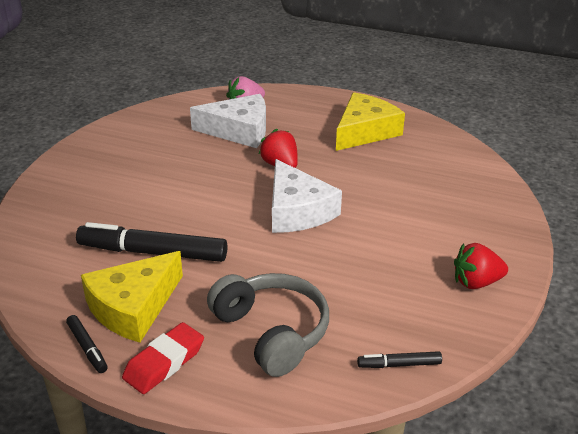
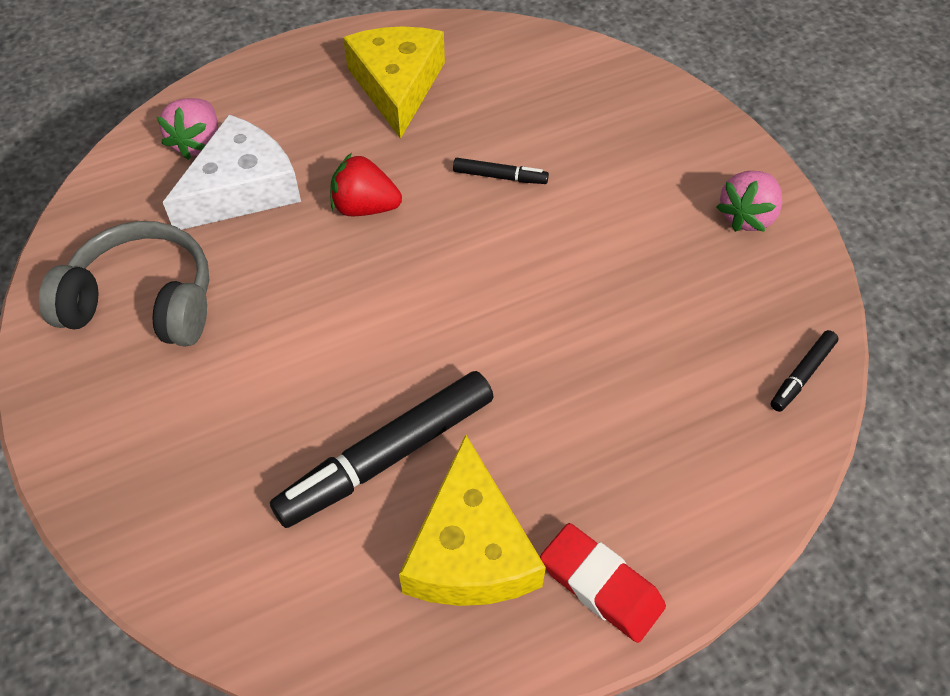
camera: 45 degrees left, 20 degrees up
(87, 348) = (496, 651): black marker -> black marker (500, 177)
(164, 363) = (601, 585): red eraser -> red eraser turned 45 degrees counterclockwise
(272, 332) = (651, 444): grey headphones -> grey headphones (143, 302)
(297, 211) = (470, 260): white cheese -> none
(476, 282) = (747, 216): red strawberry -> pink strawberry

